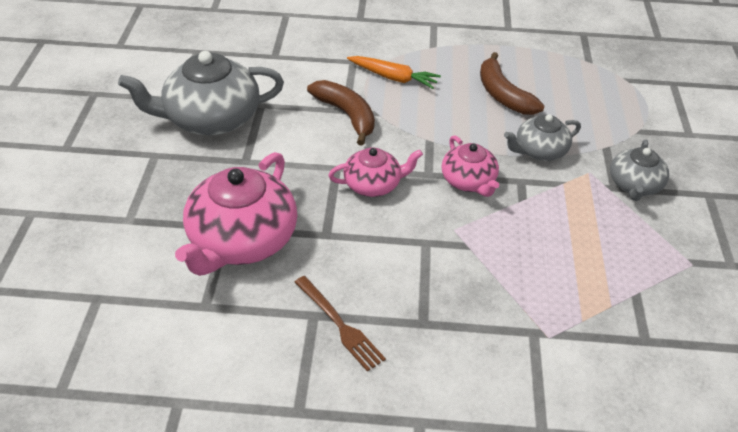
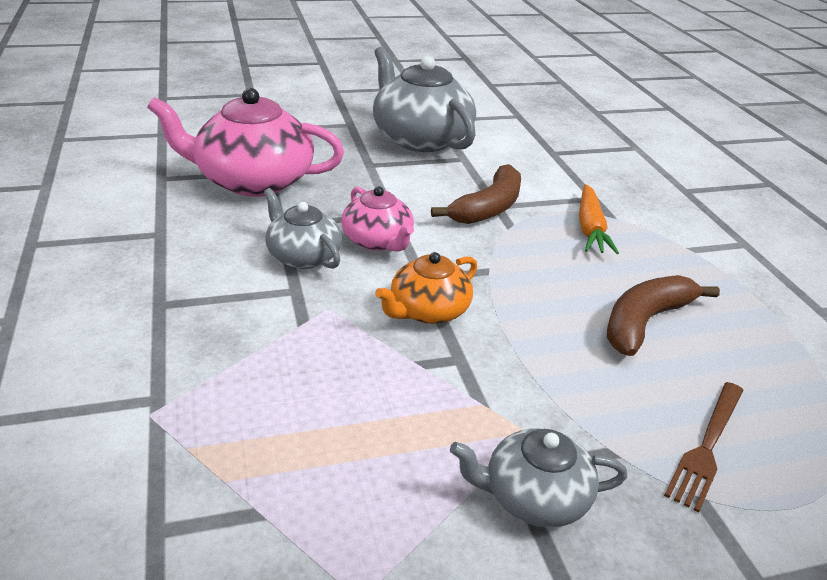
camera: 70 degrees right, 10 degrees down
(339, 325) = (147, 250): brown fork -> brown fork (706, 446)
(469, 181) = (428, 311): pink teapot -> orange teapot
(539, 151) = (541, 371): grey teapot -> grey teapot (303, 256)

